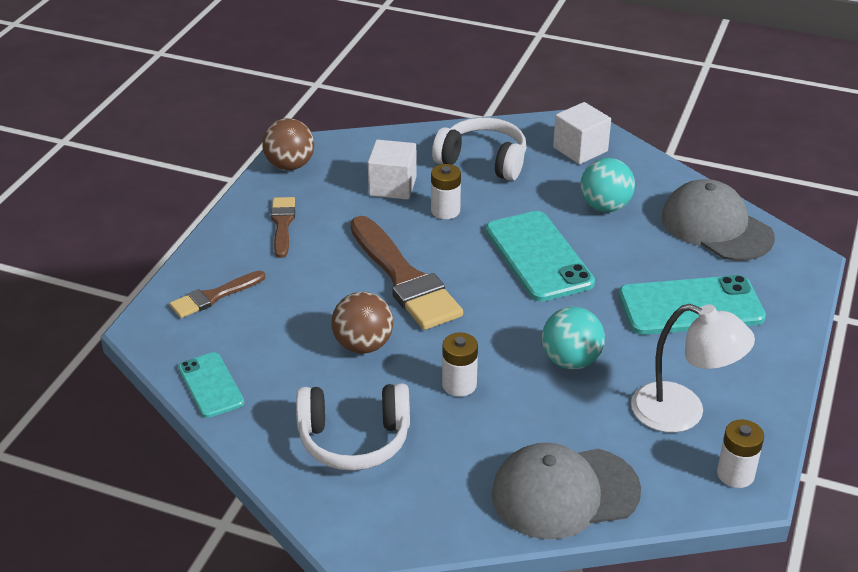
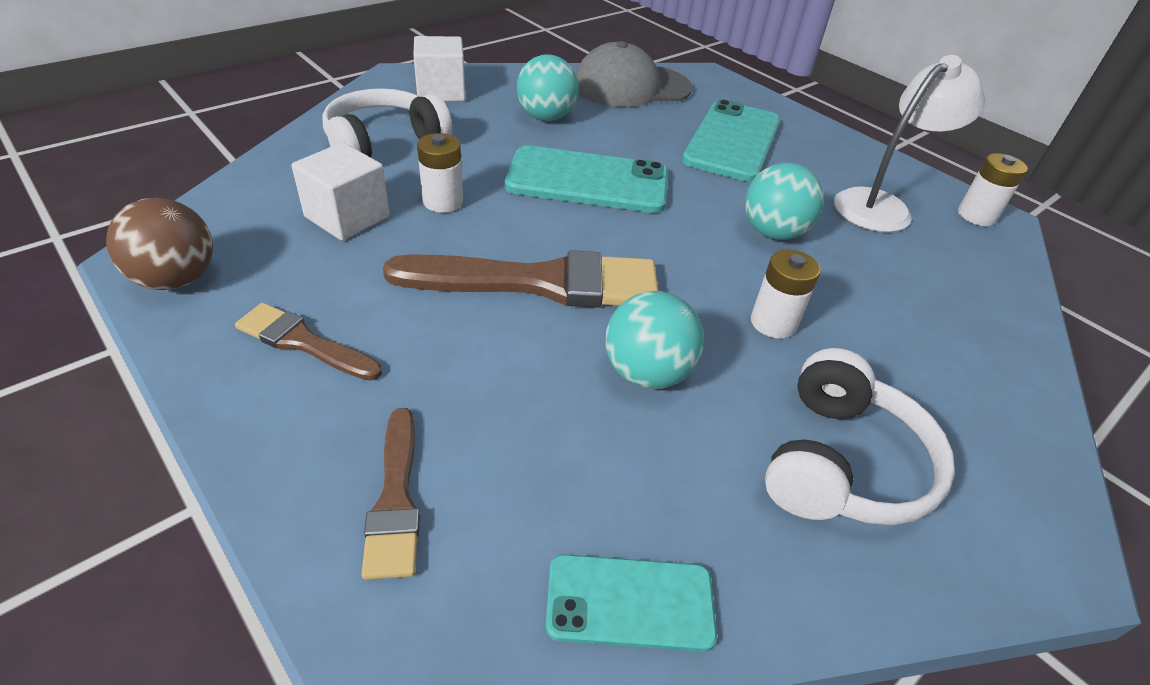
camera: 65 degrees left, 5 degrees up
(363, 345) = (646, 373): brown ball -> turquoise ball
(564, 493) = (986, 323): grey cap -> none

